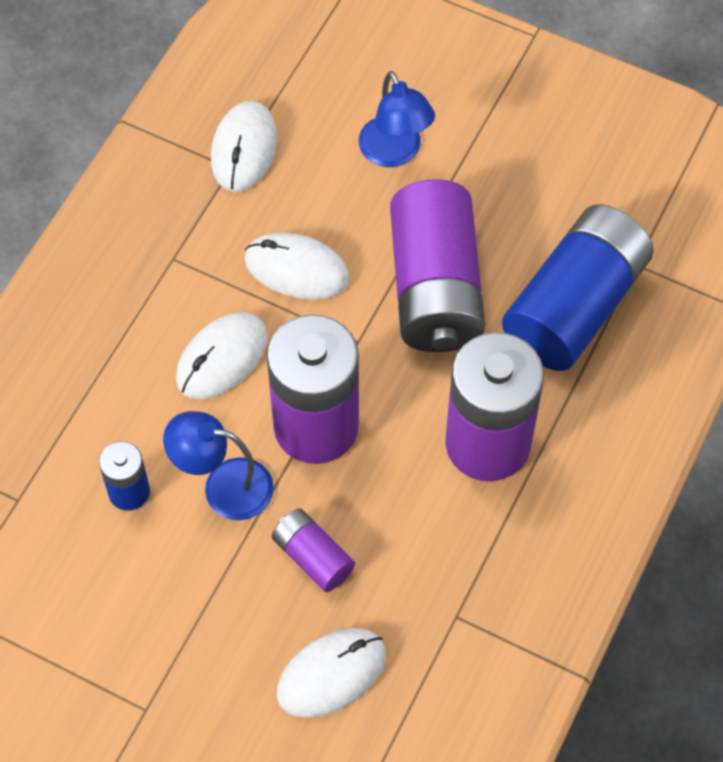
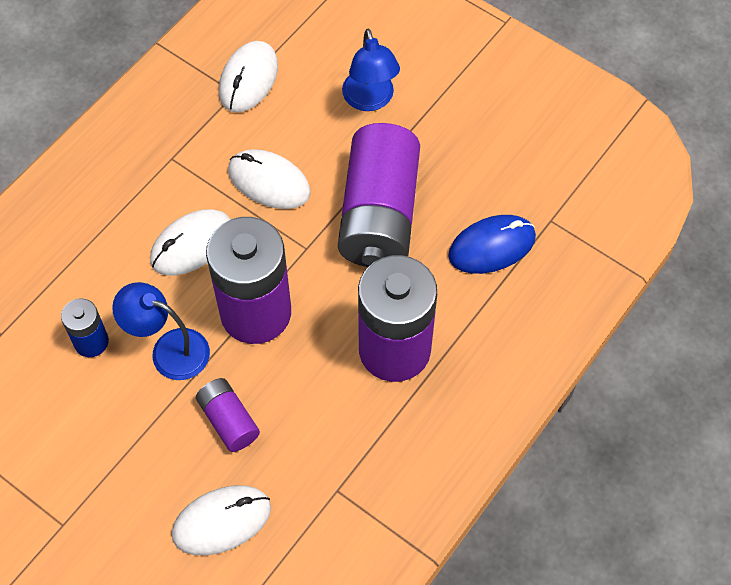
camera: 10 degrees right, 0 degrees up
(574, 305) = (492, 246): blue battery -> blue mouse

